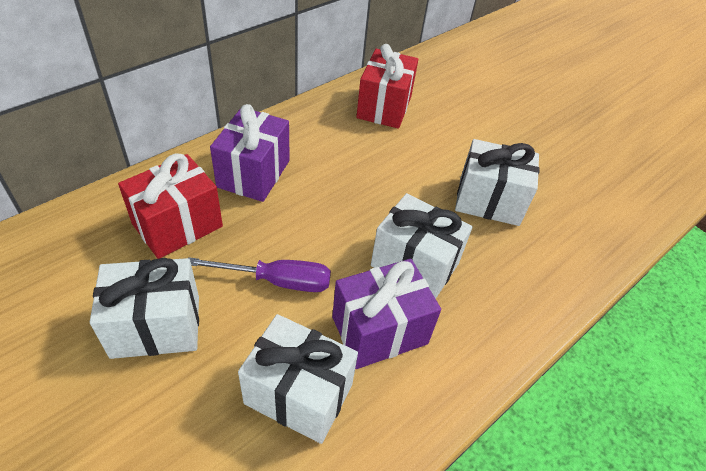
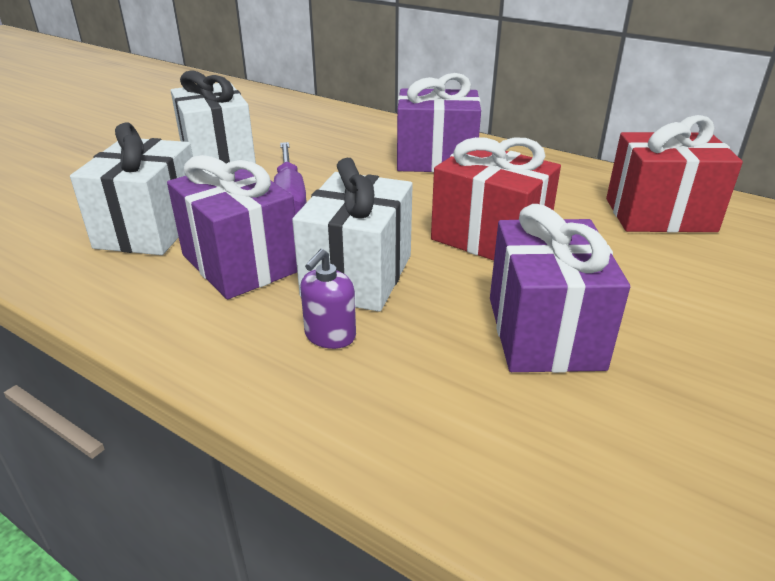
camera: 80 degrees right, 15 degrees down
(177, 225) = (337, 143): red gift -> red gift (490, 238)
(478, 293) = (330, 336): none -> purple soap dispenser
(489, 201) = (544, 332): white gift -> purple gift

